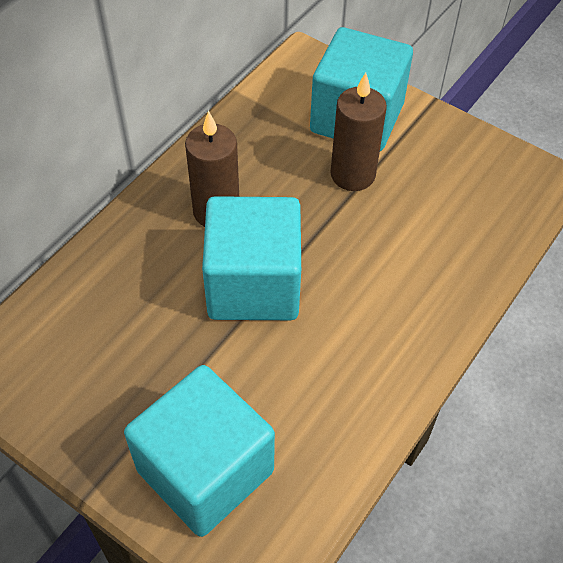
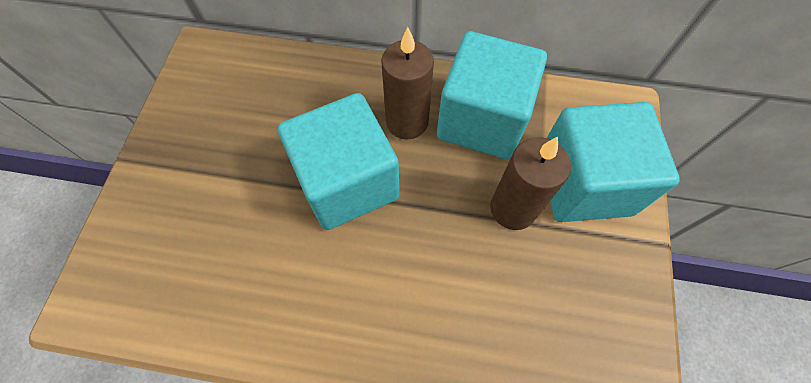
camera: 65 degrees right, 10 degrees up
(205, 470) = (161, 227): turquoise cube -> turquoise cube (482, 120)

